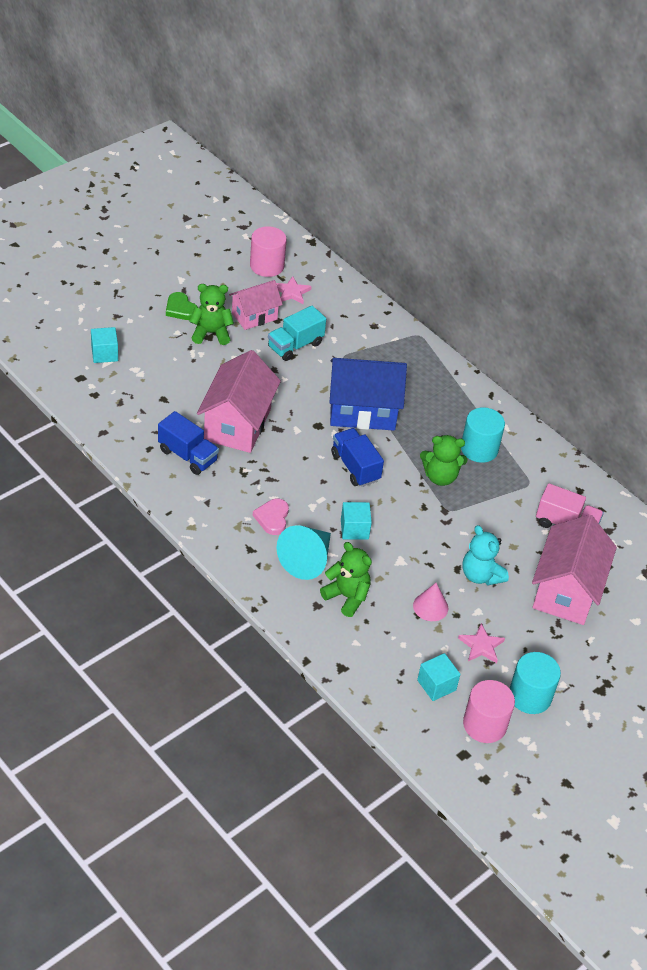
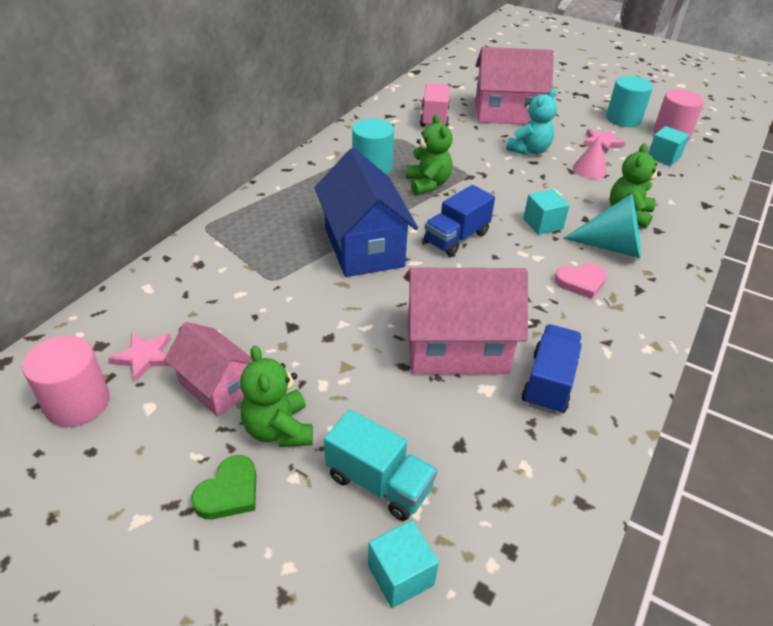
camera: 105 degrees left, 5 degrees down
(295, 345) = (269, 327): turquoise truck -> turquoise truck (379, 482)

